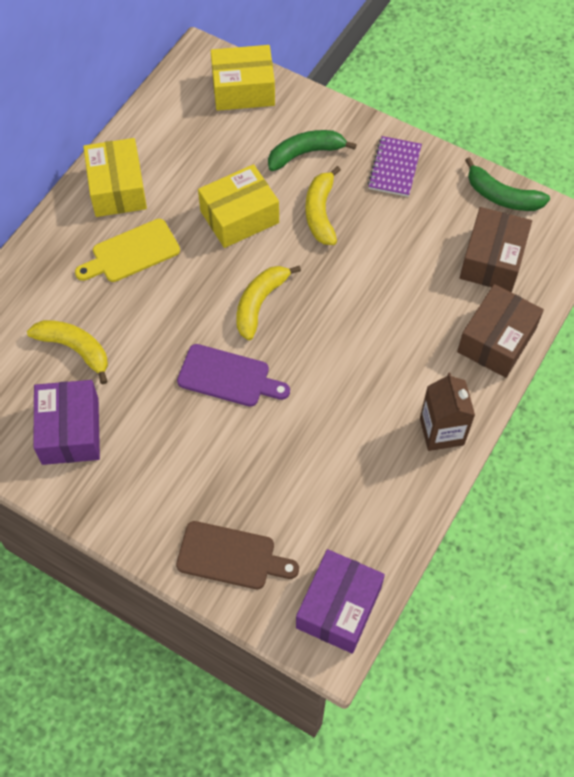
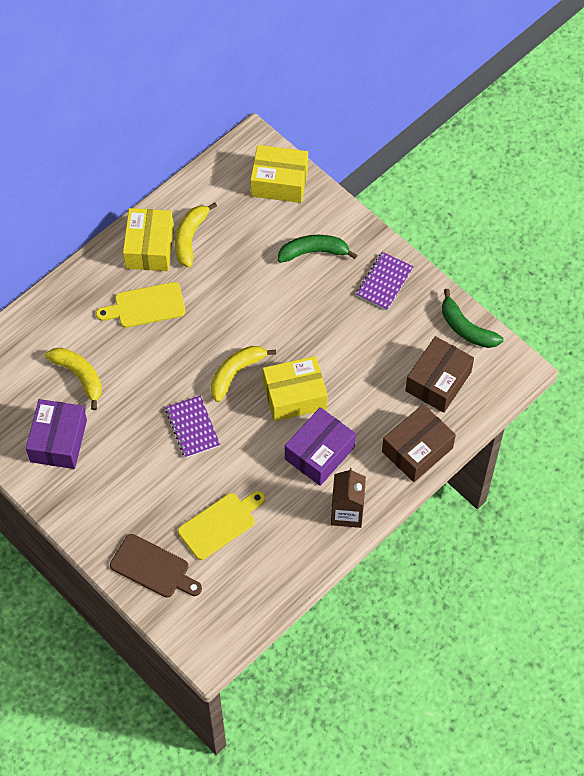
camera: 15 degrees right, 0 degrees up
(228, 377) = (192, 427): purple cutting board -> purple notebook
(239, 217) = (242, 295): yellow box -> yellow box (294, 396)
(296, 482) = (220, 524): none -> yellow cutting board
(320, 212) = (309, 307): yellow banana -> yellow banana (190, 238)
(338, 607) = (222, 626): purple box -> purple box (319, 453)

